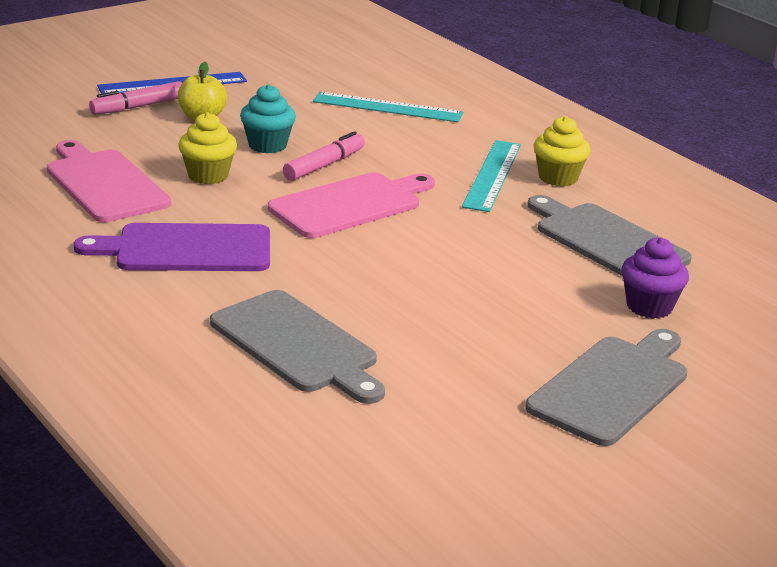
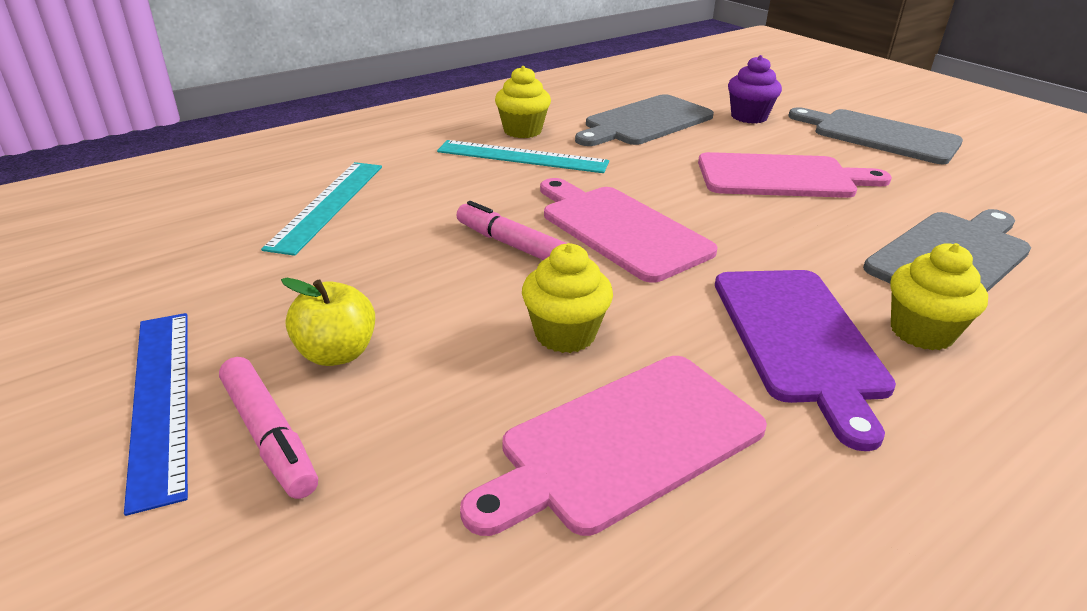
camera: 90 degrees left, 5 degrees up
(185, 297) = (921, 332): none -> yellow cupcake
(267, 145) = (452, 288): turquoise cupcake -> none
(467, 294) = (782, 177): none -> pink cutting board

